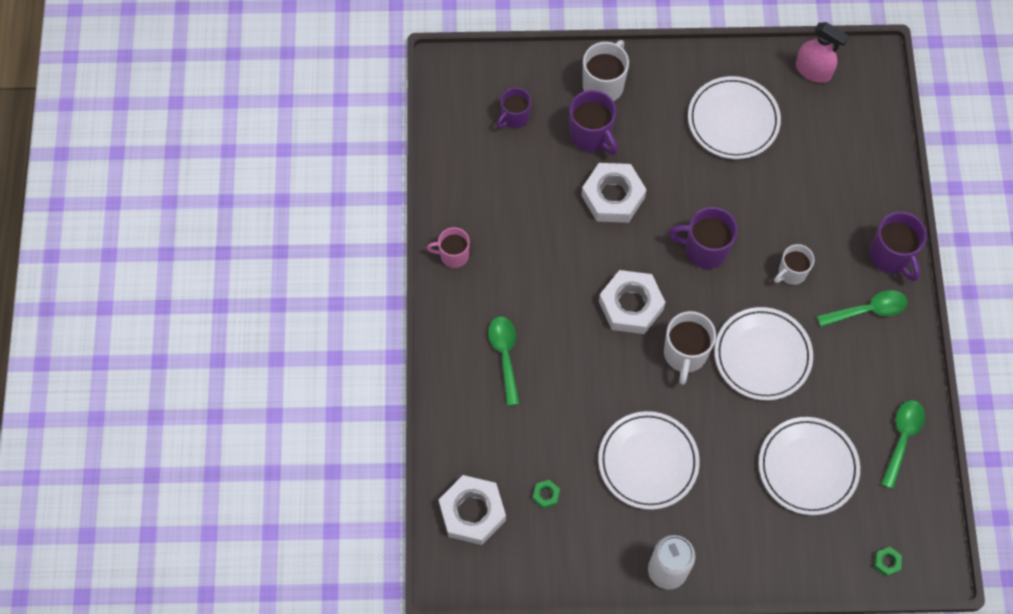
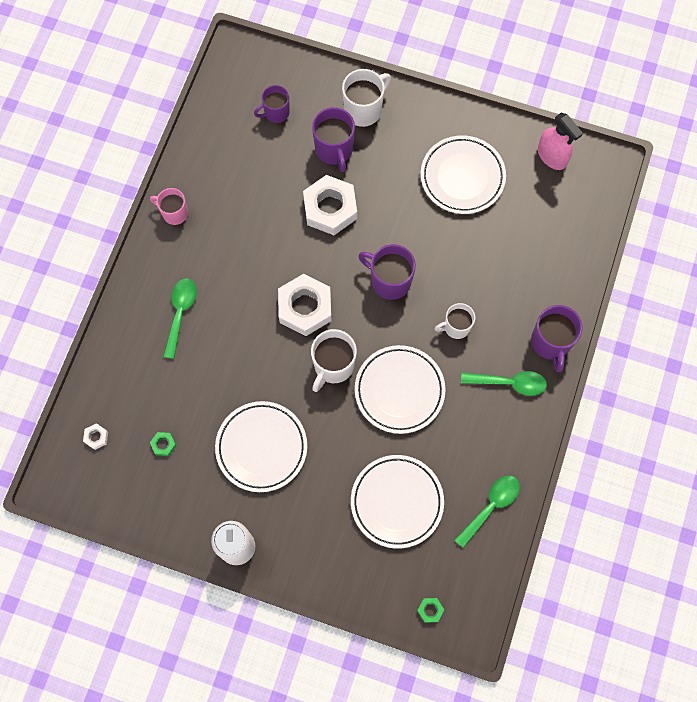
camera: 20 degrees right, 5 degrees up
(472, 512) = (96, 437): white nut -> white nut, size x0.41

